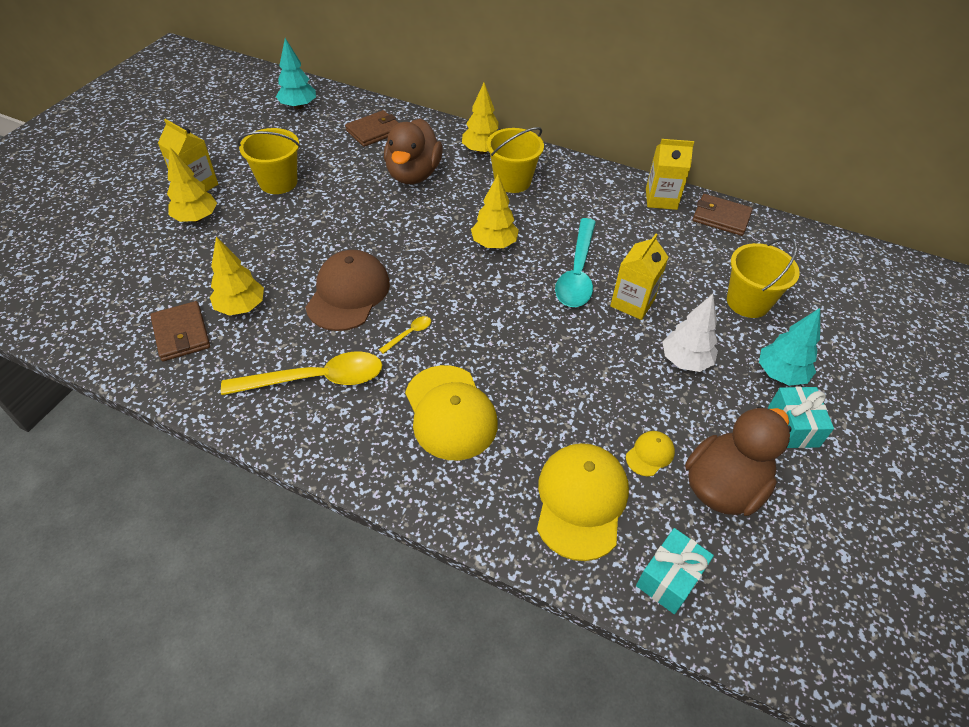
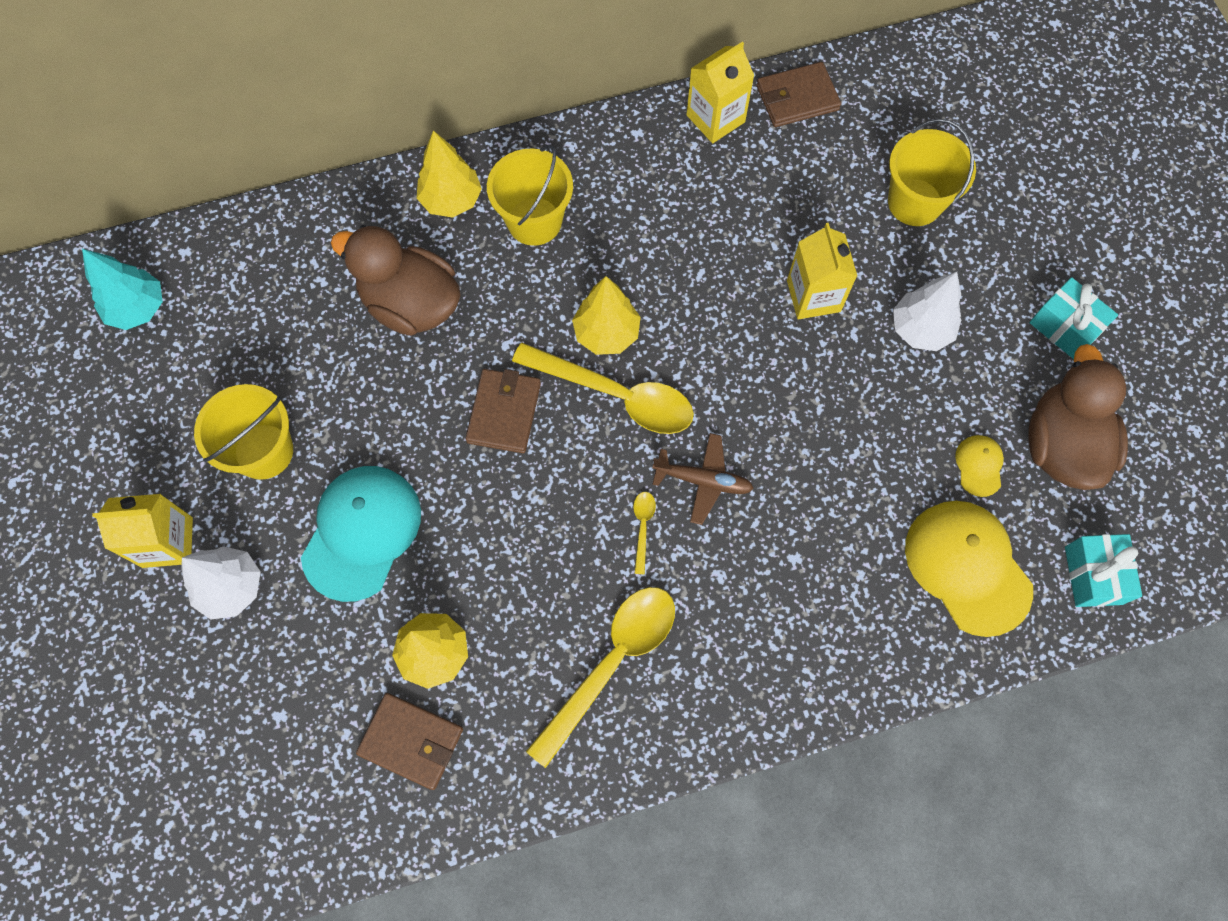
camera: 40 degrees left, 20 degrees up
(196, 218) = (231, 587): yellow tree -> white tree
(276, 238) = (362, 532): none -> turquoise cap
(348, 293) = (526, 534): brown cap -> none
(374, 131) = (286, 272): brown wallet -> brown wallet (504, 413)
(413, 174) = (411, 304): brown duck -> brown duck turned 150 degrees clockwise
(450, 412) = (773, 581): yellow cap -> none
(467, 271) = (616, 395): none -> yellow spoon
(468, 338) = (703, 481): none -> brown plane
(577, 272) = (726, 301): turquoise spoon -> none
(780, 374) = (1010, 273): turquoise tree -> none

